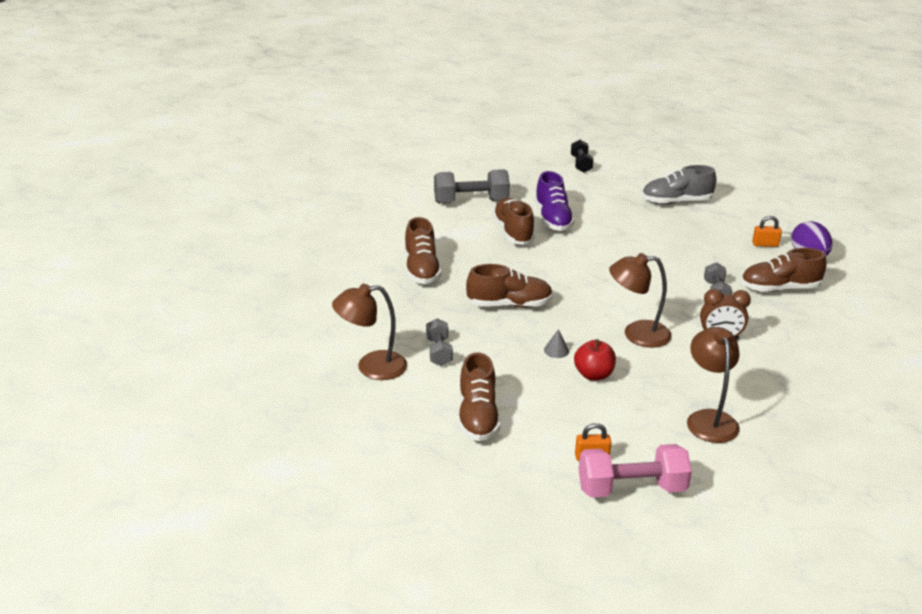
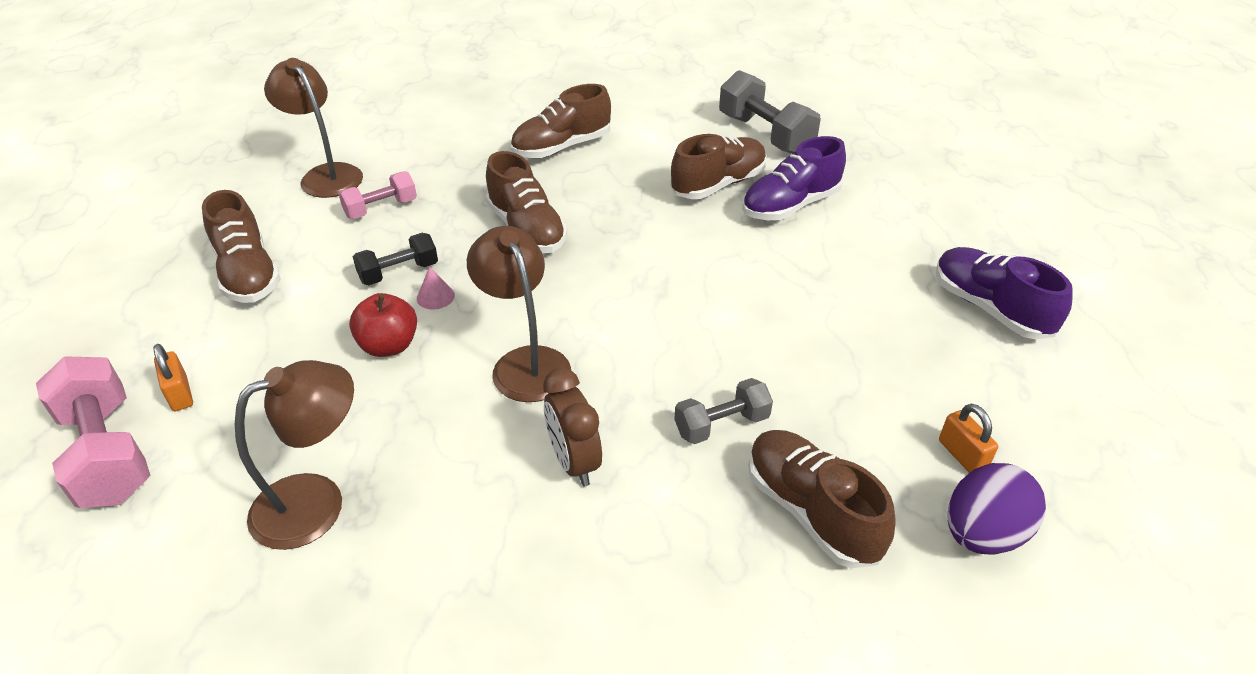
camera: 65 degrees right, 10 degrees up
(438, 352) = (381, 208): grey dumbbell -> pink dumbbell
(477, 417) = (248, 274): brown shoe -> brown shoe turned 90 degrees counterclockwise
(556, 350) = (435, 297): grey cone -> pink cone
(581, 164) = (987, 188): black dumbbell -> black dumbbell (399, 272)
(676, 202) = (990, 309): grey shoe -> purple shoe

